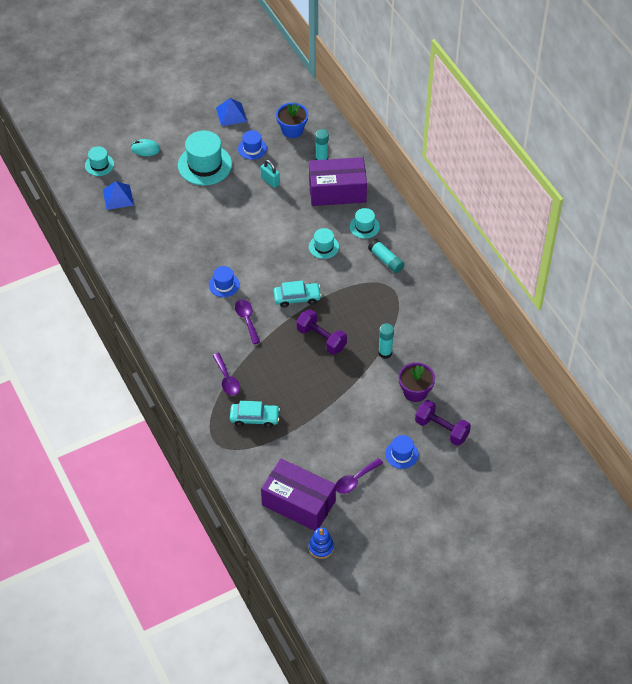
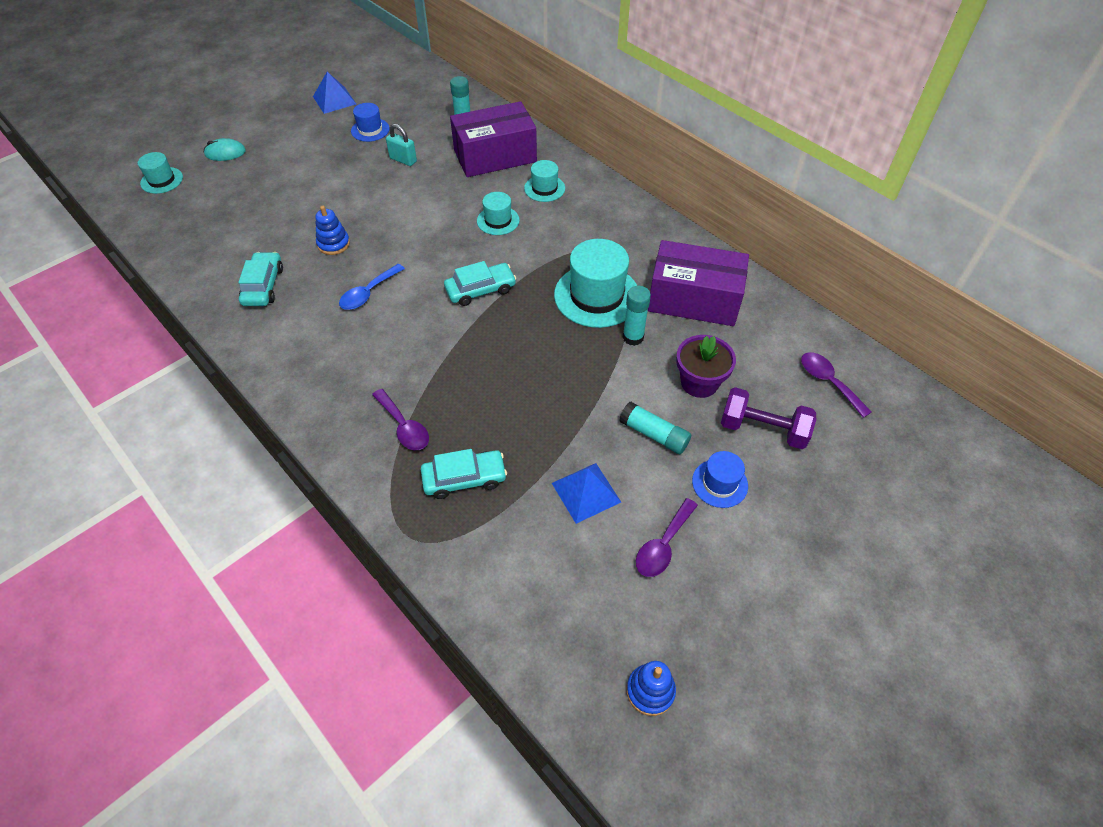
camera: 15 degrees left, 0 degrees up
(118, 197) = (193, 213): blue pyramid -> blue pyramid (586, 492)
(157, 265) = (263, 286): none -> turquoise car
(205, 165) = (310, 157): turquoise hat -> turquoise hat (597, 295)
(208, 242) = (333, 244): none -> blue stacking toy
(224, 285) = (368, 293): blue hat -> blue spoon
(247, 320) = (414, 333): purple spoon -> purple spoon (828, 382)
(292, 130) = (417, 103): blue flower pot -> none
(298, 503) = (582, 612): purple box -> purple box (694, 299)
(321, 339) = (533, 337): purple dumbbell -> none
(386, 260) = (587, 221): turquoise glue stick -> turquoise glue stick (654, 434)

